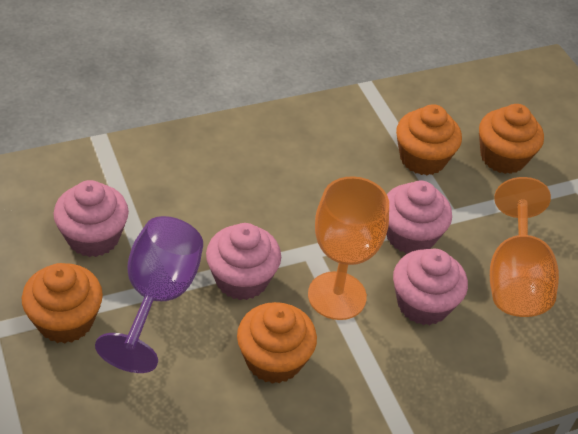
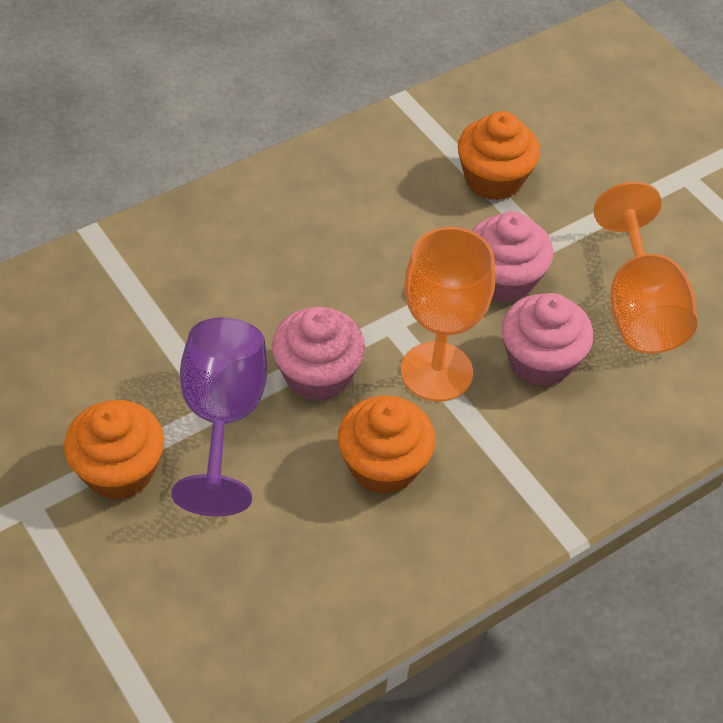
camera: 10 degrees left, 5 degrees up
(93, 237) = (121, 359): pink cupcake -> none
(503, 157) = (588, 159): orange cupcake -> none

